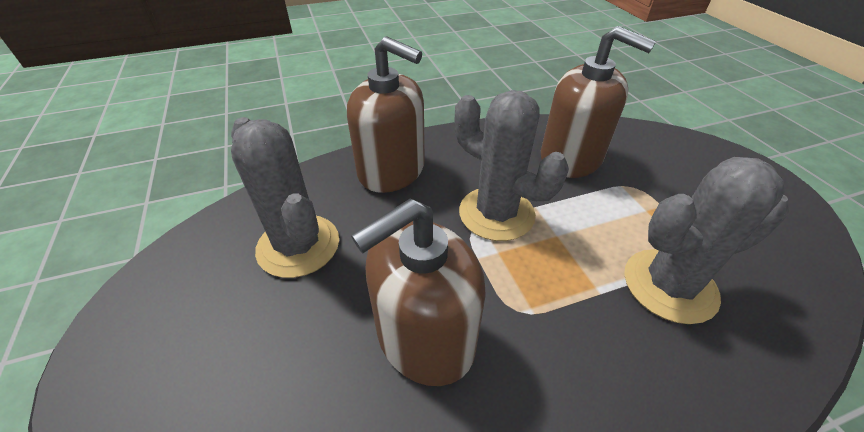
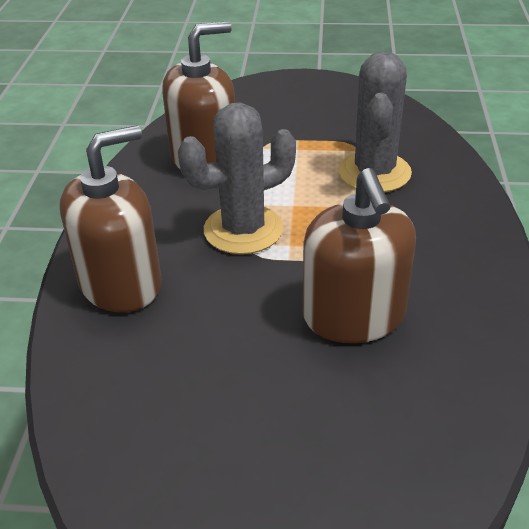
camera: 65 degrees left, 5 degrees down
(298, 245) = (188, 385): grey cactus -> none

